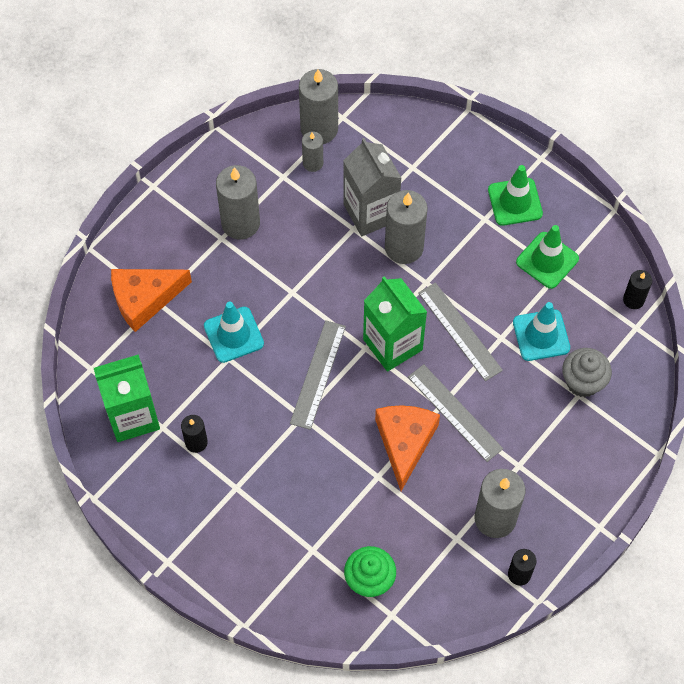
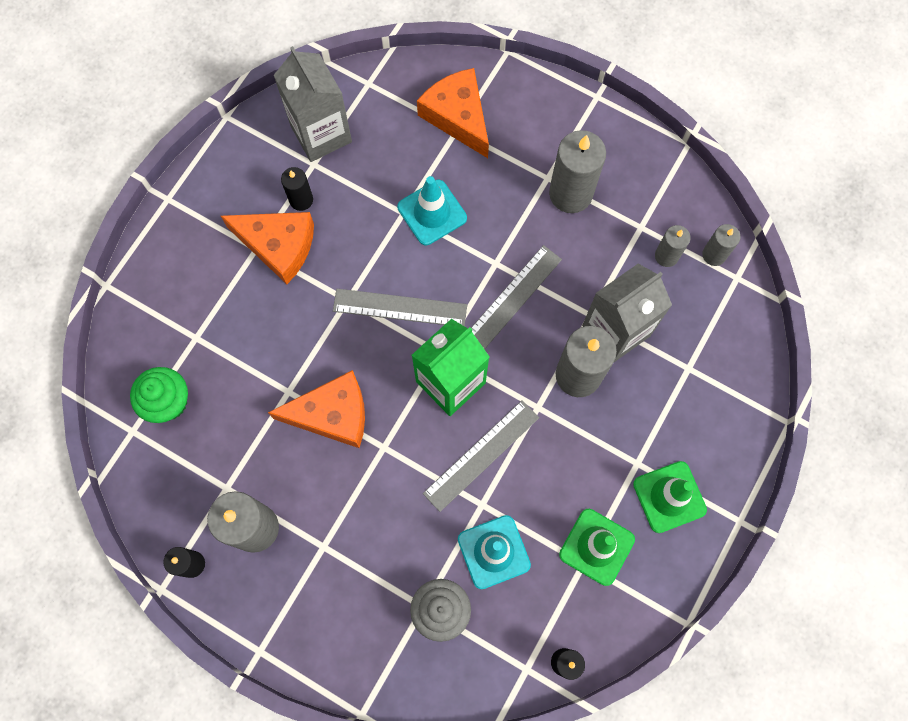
camera: 80 degrees right, 10 degrees up
(133, 416) = (321, 133): green carton -> grey carton
(237, 467) = (278, 246): none -> orange cheese
(319, 129) = (714, 255): grey candle -> grey candle, size x0.55
(455, 412) = (377, 464): grey ruler -> grey ruler (511, 300)

